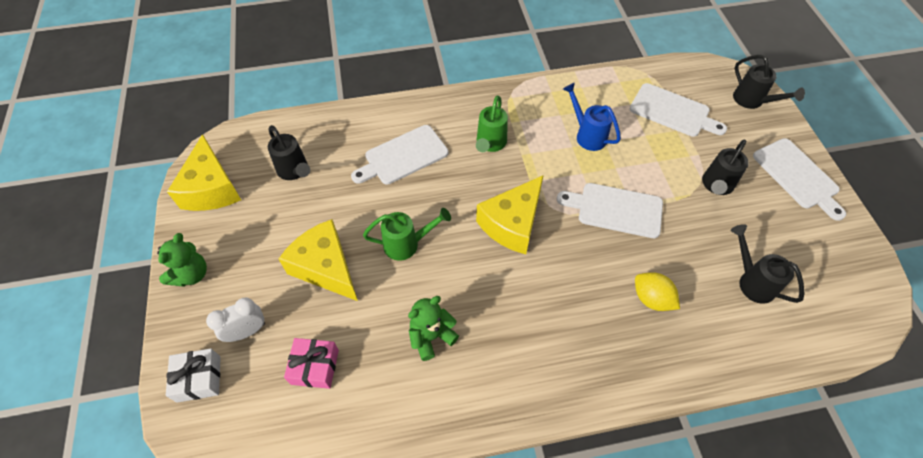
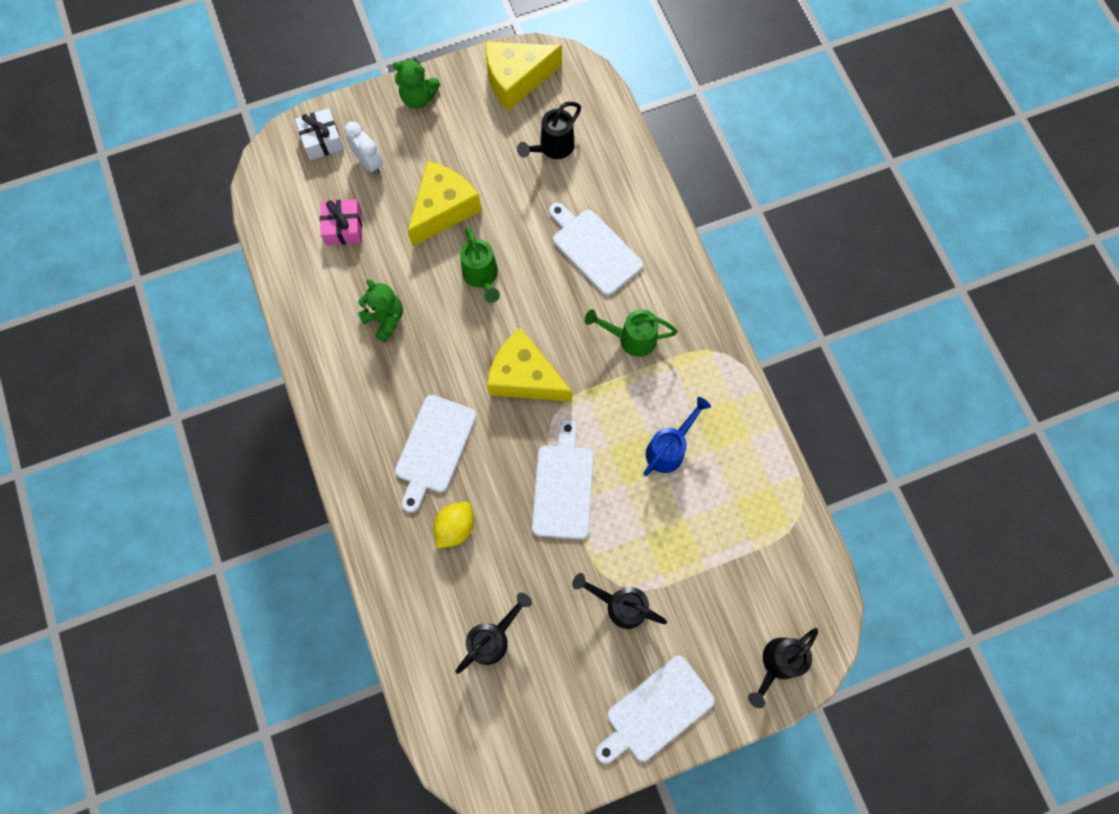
camera: 80 degrees right, 15 degrees up
(672, 111) = (732, 554): white cutting board -> white cutting board (434, 448)

